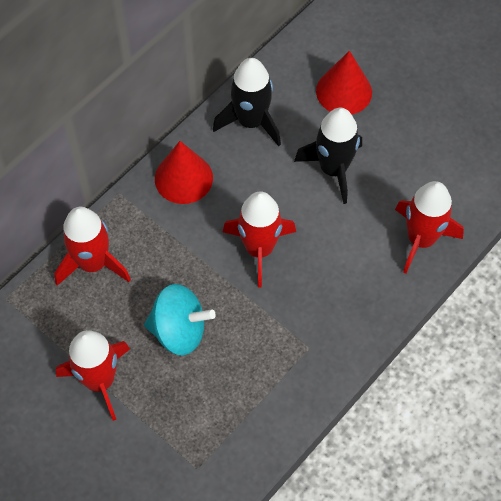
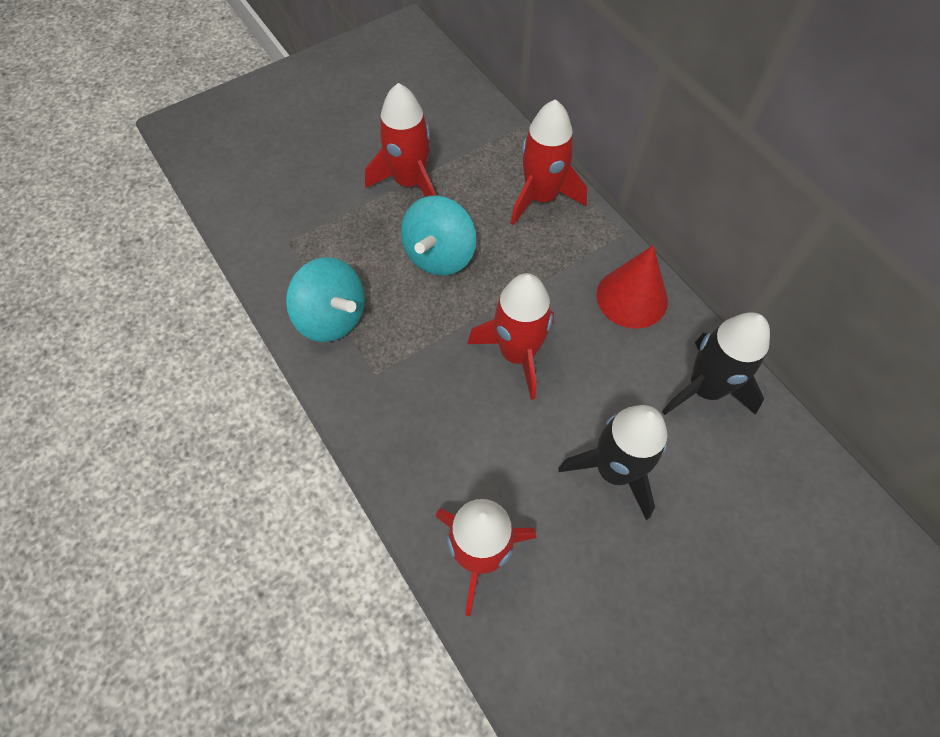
camera: 105 degrees right, 0 degrees up
(267, 399) = (332, 317): none -> turquoise spinning top
(344, 91) = (744, 522): red cone -> none

